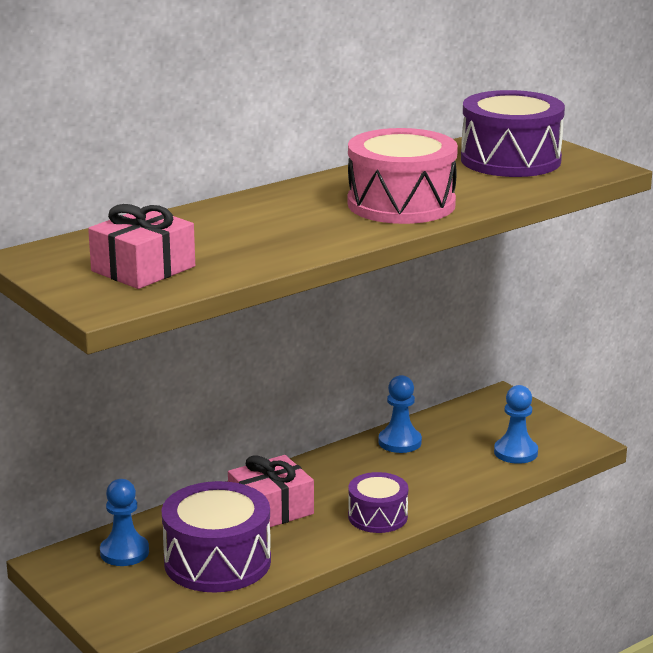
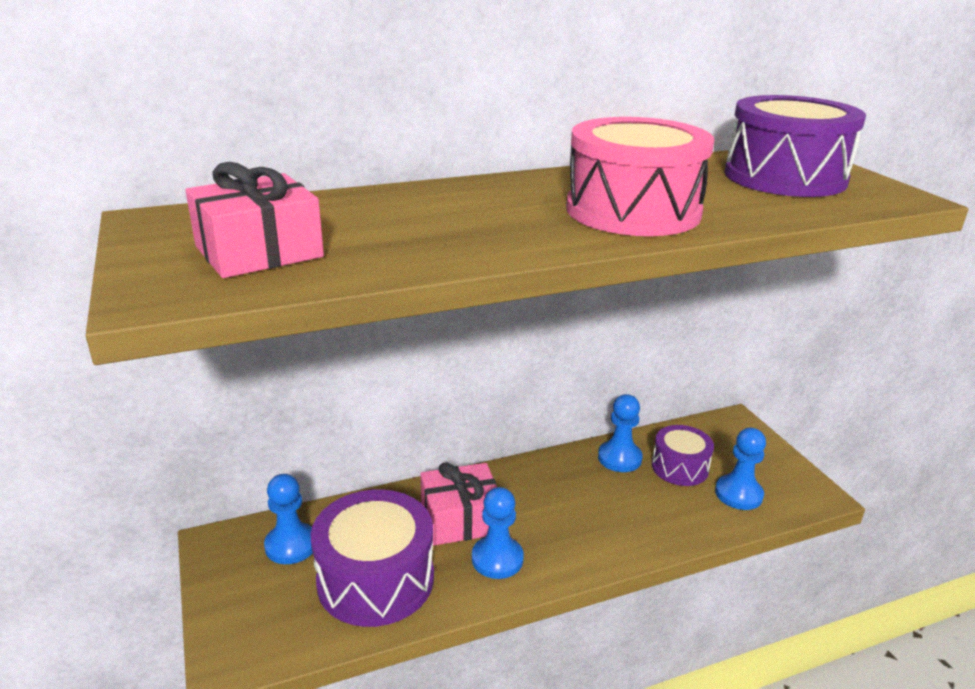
camera: 15 degrees right, 5 degrees up
(318, 531) = (497, 559): none -> blue pawn
(377, 517) = (567, 552): purple drum -> purple drum (680, 467)

